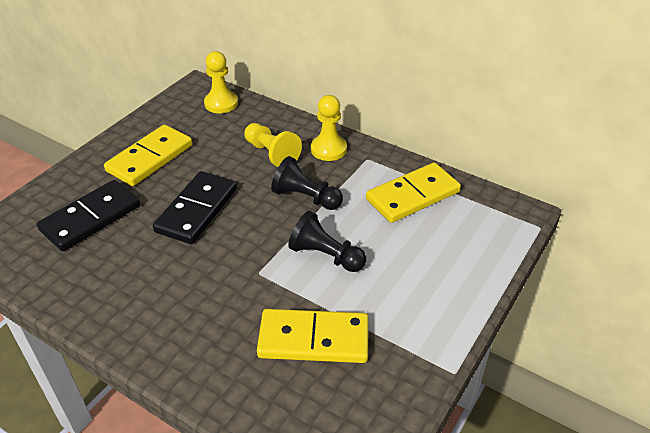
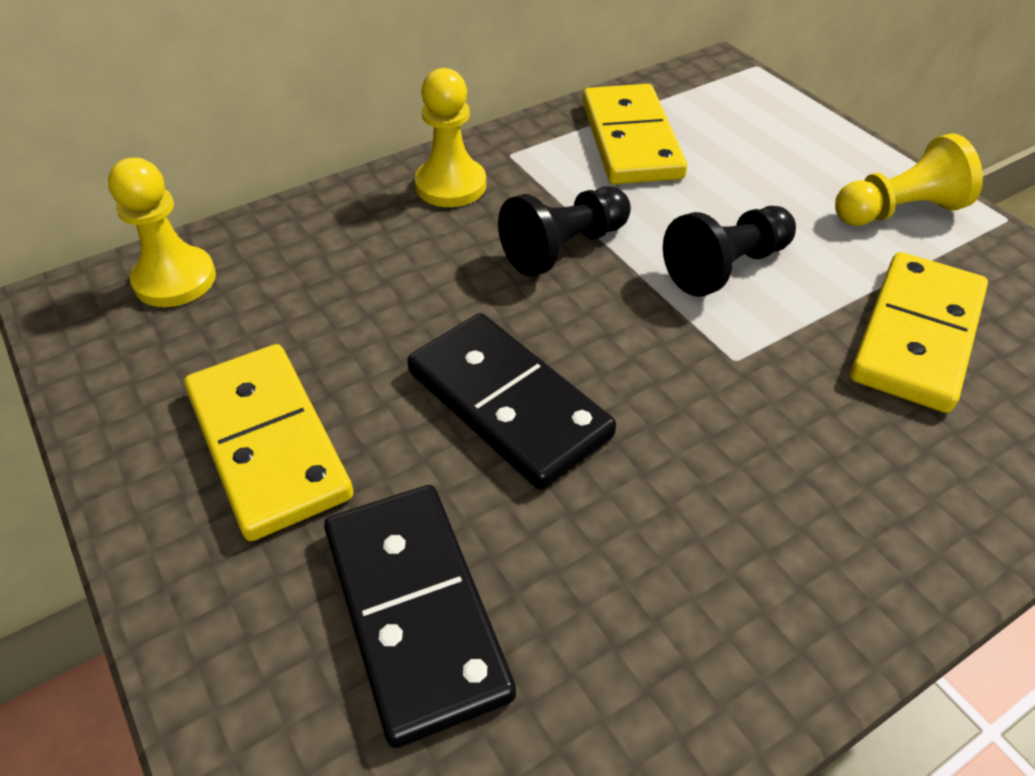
camera: 65 degrees left, 5 degrees up
(271, 154) = (408, 254): yellow pawn -> yellow pawn (898, 211)

